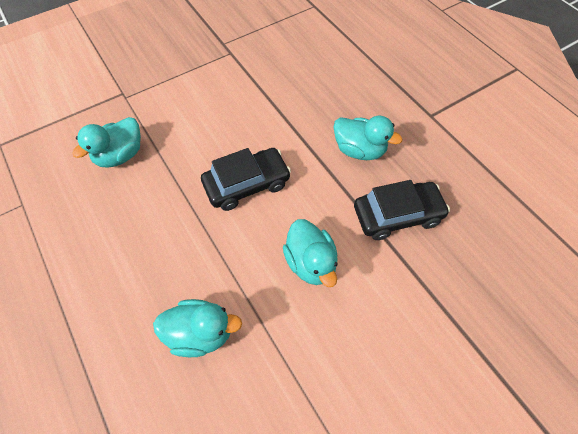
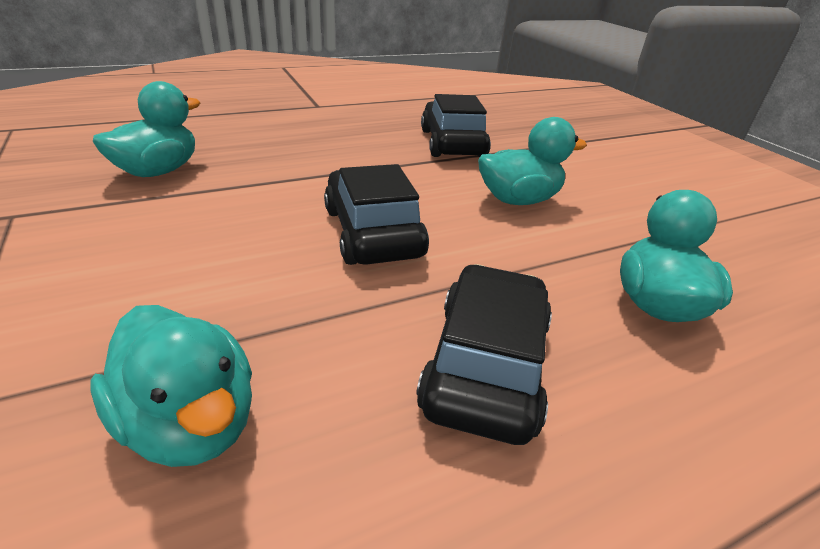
camera: 85 degrees left, 25 degrees down
(149, 242) = (485, 365): none -> black car
(359, 150) = (347, 146): turquoise duck -> turquoise duck (158, 171)

